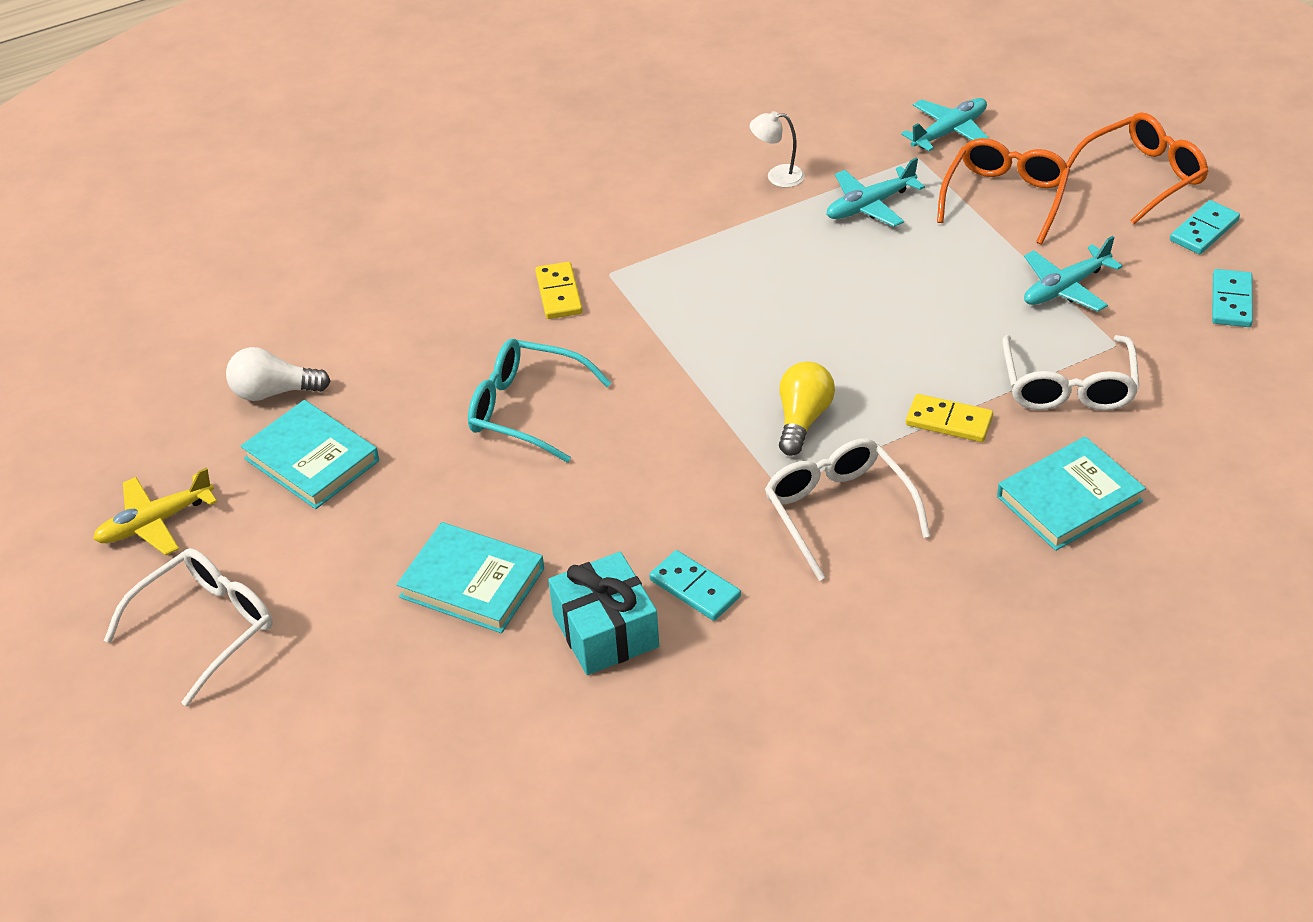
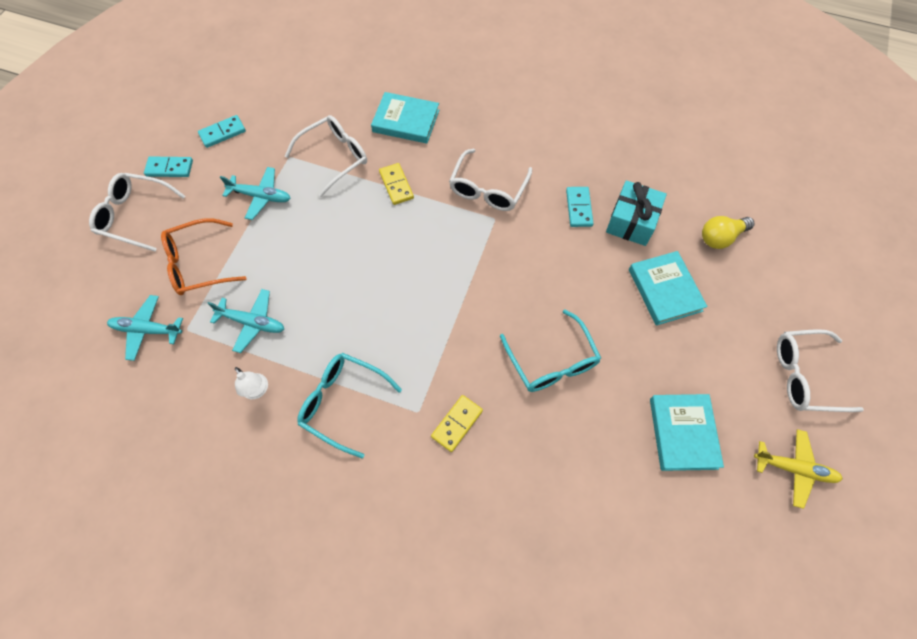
camera: 135 degrees left, 20 degrees up
(274, 392) = (667, 507): white light bulb -> none
(688, 226) = (343, 403): none -> turquoise glasses
(802, 419) = (446, 239): yellow light bulb -> yellow light bulb (720, 237)
(1143, 176) = (135, 215): orange glasses -> white glasses

